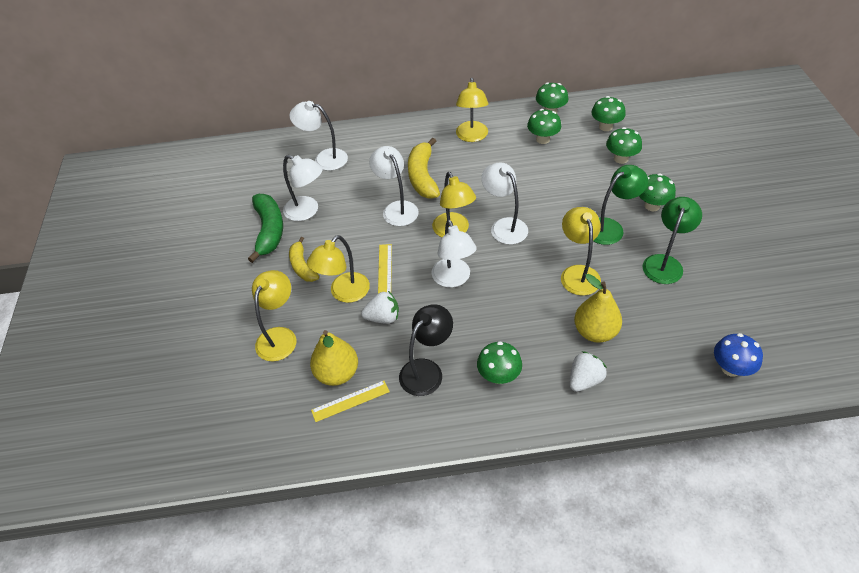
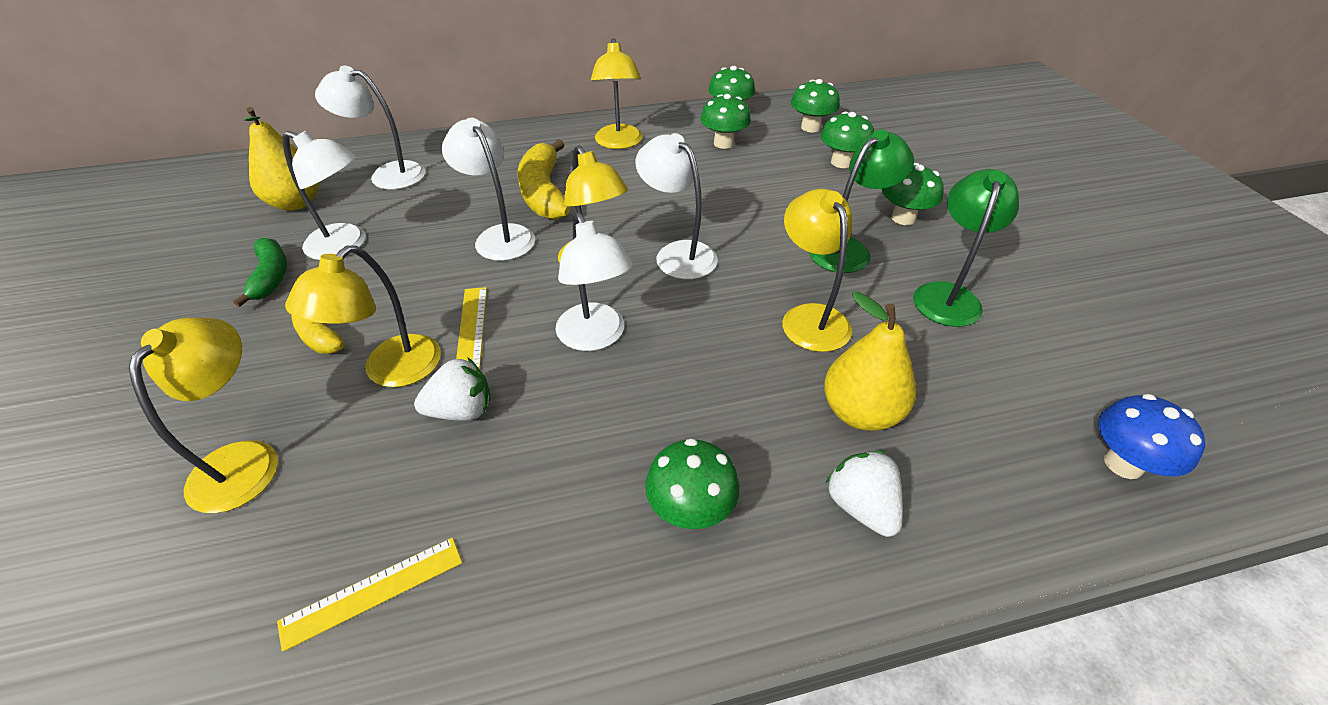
camera: 10 degrees left, 5 degrees down
(269, 231) = (271, 276): green banana -> green banana, size x0.64
(337, 373) = (353, 530): yellow pear -> yellow pear (296, 203)
(426, 370) = (544, 509): black lamp -> none
(584, 380) = (861, 507): white strawberry -> white strawberry turned 60 degrees counterclockwise

